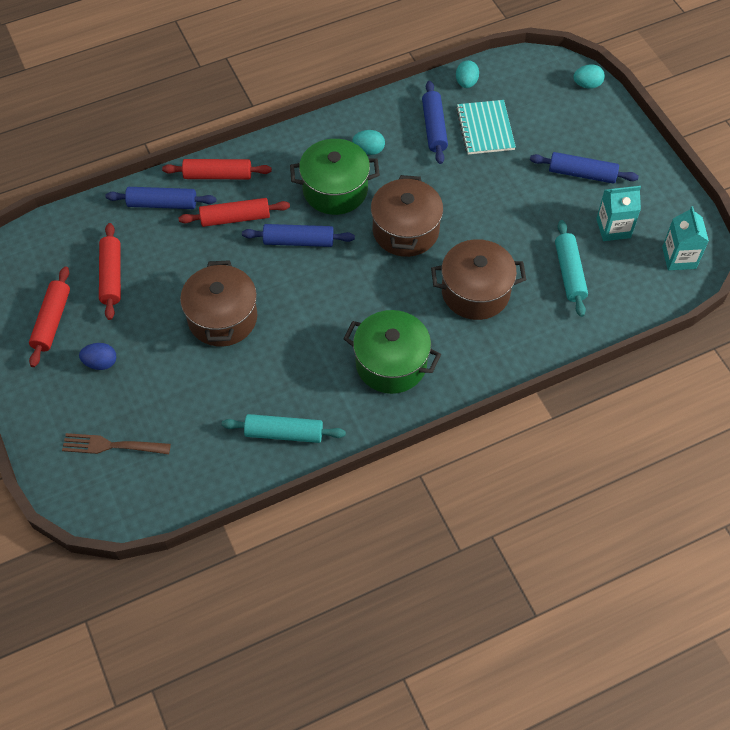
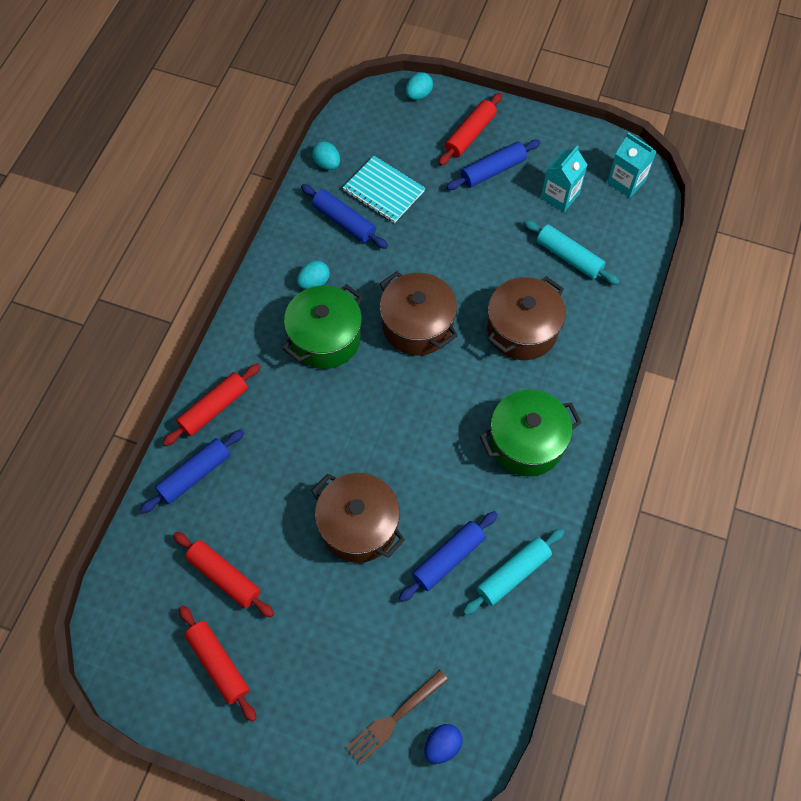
camera: 45 degrees left, 5 degrees up
(101, 363) = (303, 659): blue egg -> blue egg (442, 745)
(235, 218) = (271, 432): red rolling pin -> red rolling pin (470, 135)
(298, 241) = (345, 407): blue rolling pin -> blue rolling pin (448, 559)

